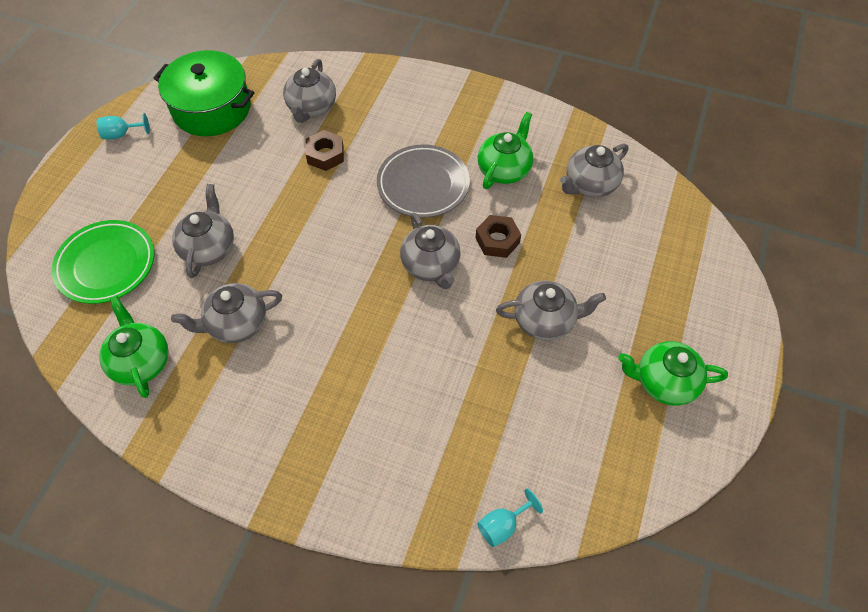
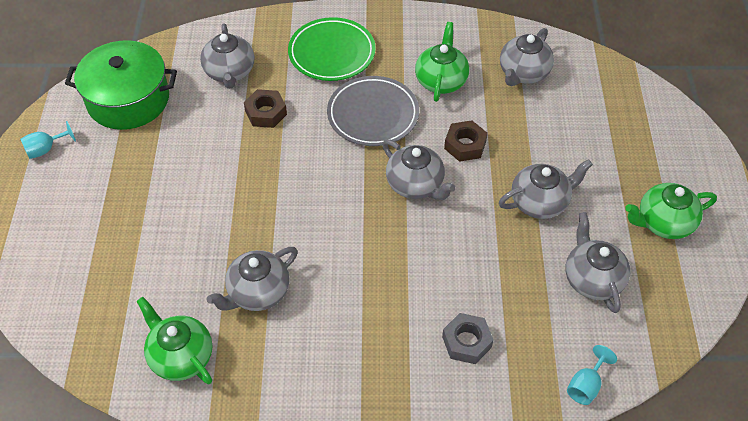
camera: 20 degrees left, 5 degrees down
(106, 264) = (96, 278): green plate -> green plate (332, 53)
(209, 248) = (194, 231): grey teapot -> grey teapot (592, 279)
(405, 438) = (466, 342): none -> grey nut

